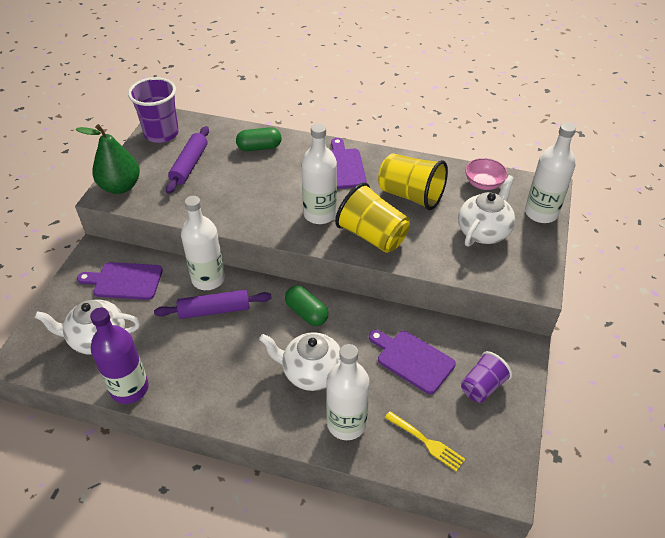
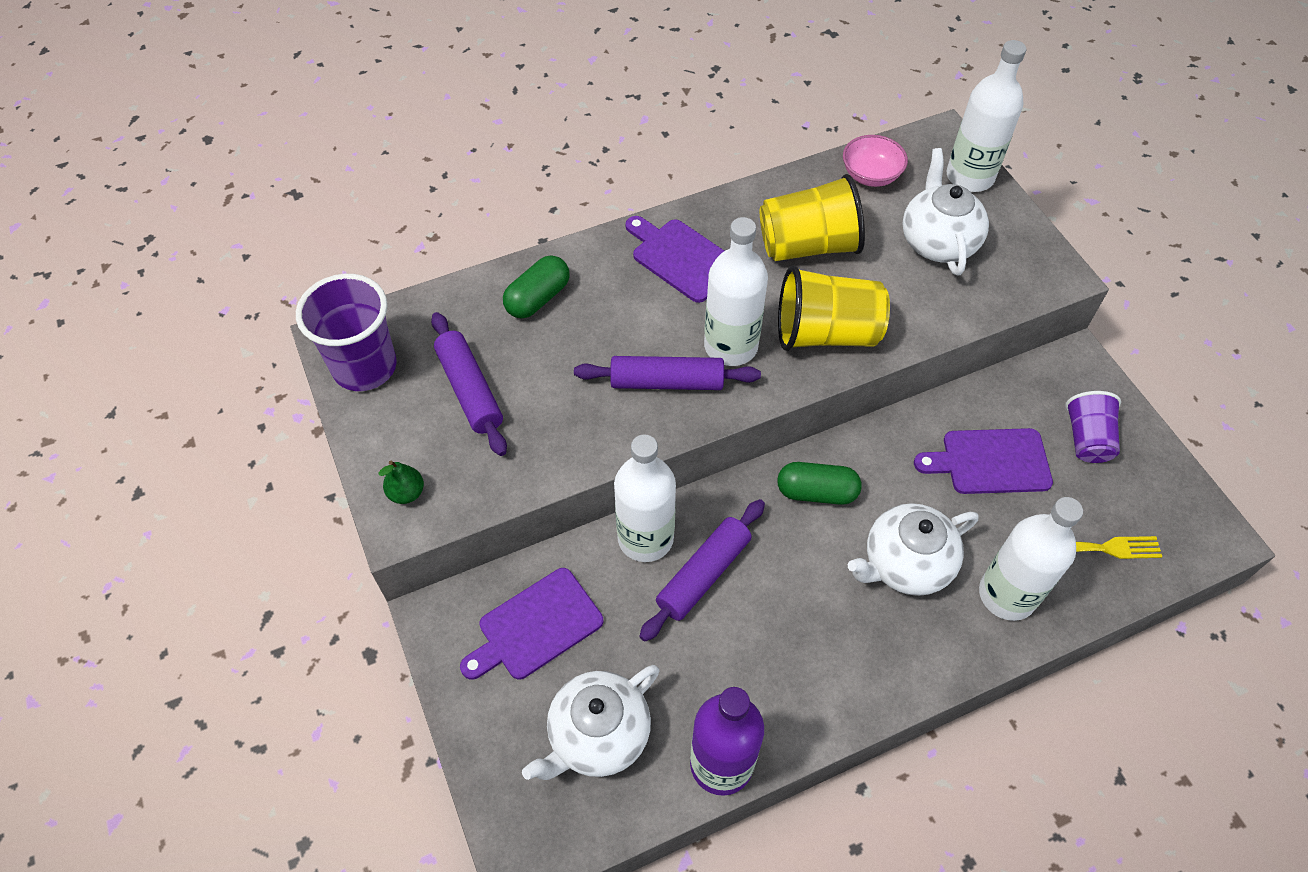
camera: 40 degrees left, 10 degrees up
(120, 186) = (406, 493): green pear -> green pear, size x0.48
(273, 210) = (667, 382): none -> purple rolling pin

